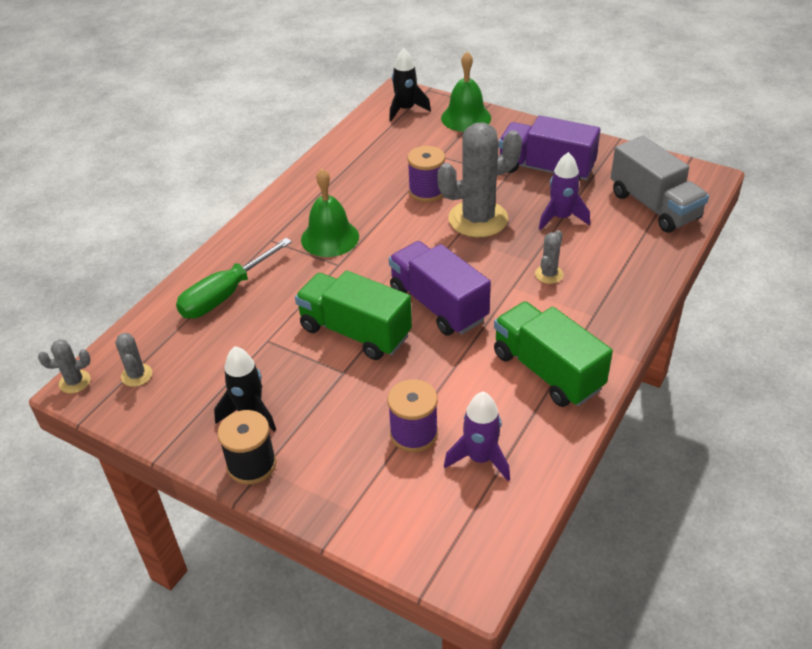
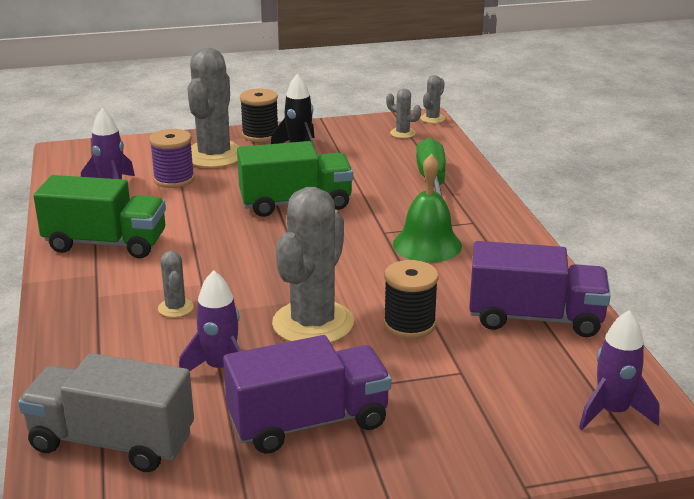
camera: 135 degrees right, 15 degrees down
(337, 453) = (214, 156): none -> grey cactus
(406, 110) = (612, 412): black rocket -> purple rocket
(427, 191) = (409, 324): purple spool -> black spool
(438, 305) = (253, 244): purple truck -> purple truck (535, 318)
(466, 118) = (519, 445): green bell -> none

